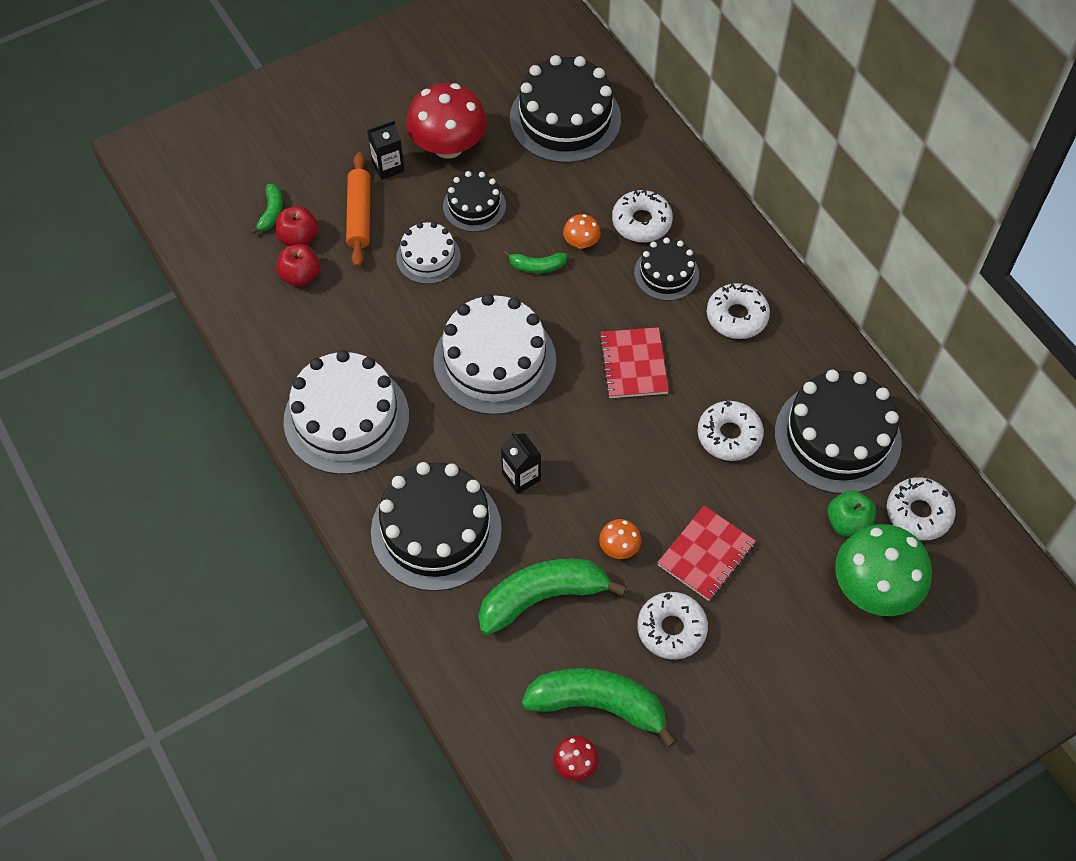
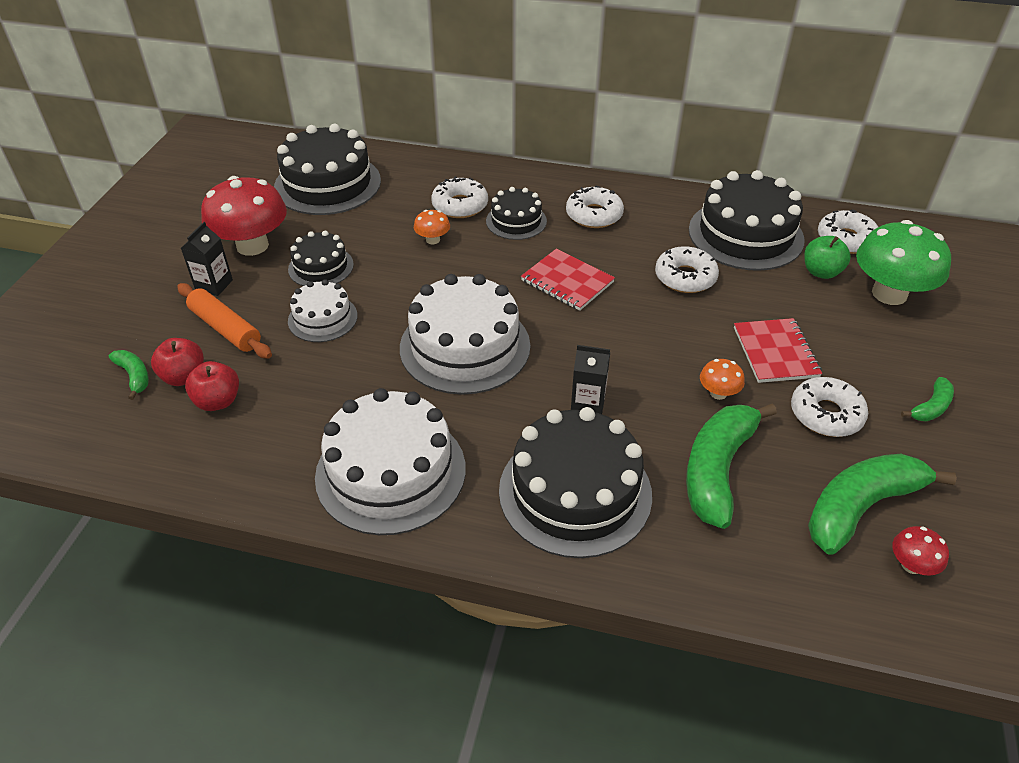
camera: 45 degrees left, 15 degrees down
(537, 266) = (419, 272): green banana -> green banana (931, 407)

